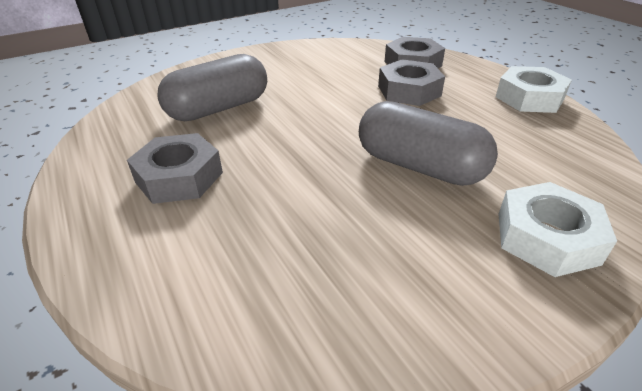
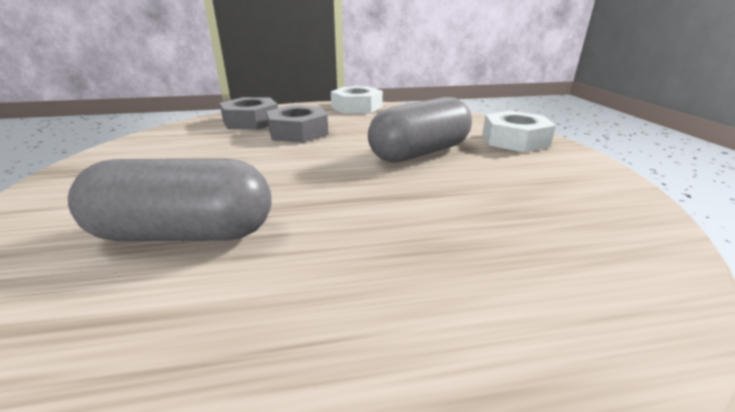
camera: 70 degrees left, 10 degrees down
(179, 177) = (350, 290): grey nut -> none
(219, 108) = (185, 233): grey capsule -> grey capsule turned 75 degrees counterclockwise

